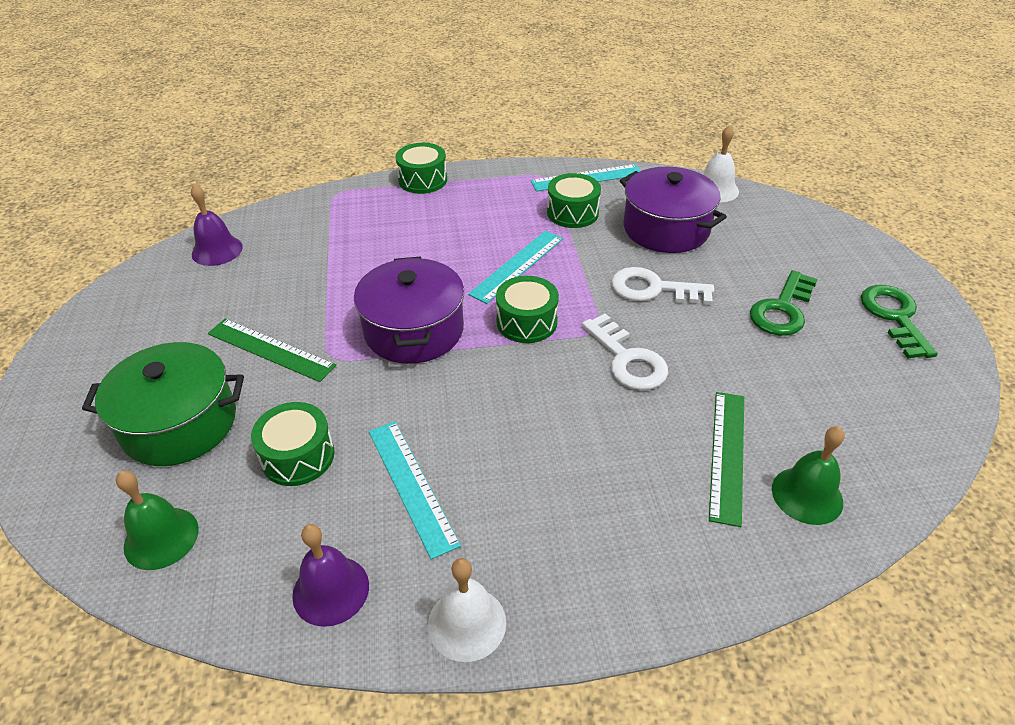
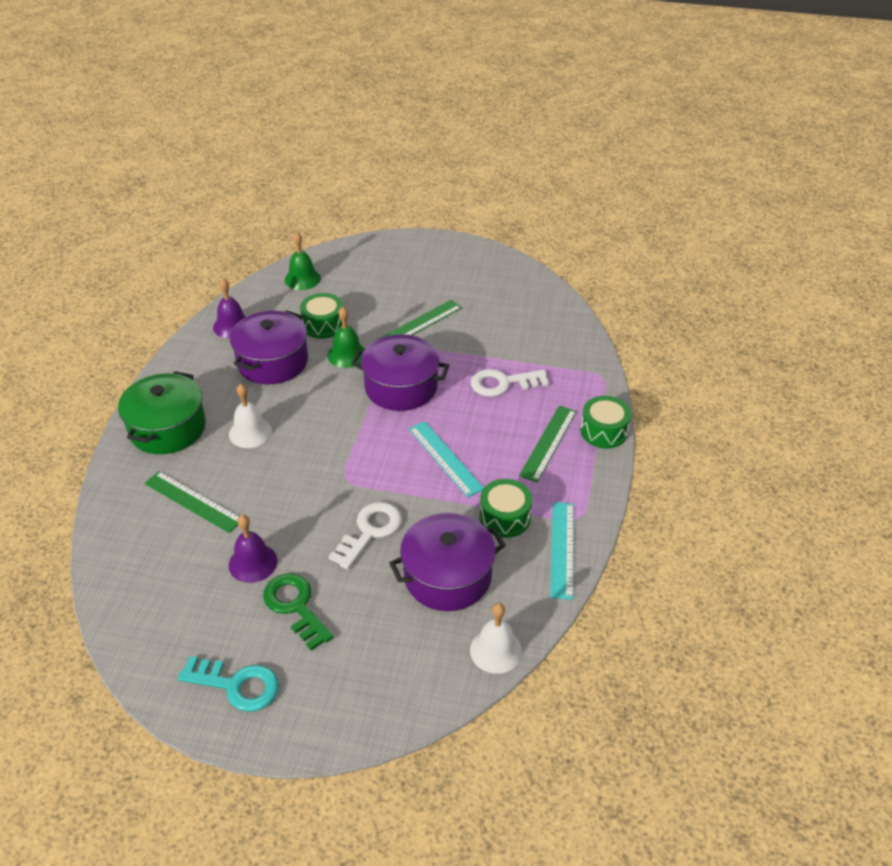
camera: 110 degrees right, 0 degrees up
(179, 423) = (377, 287): green pot -> green pot (167, 428)
(217, 250) = (545, 309): purple bell -> purple bell (253, 563)
(411, 485) = (272, 362): turquoise ruler -> purple pot
(456, 207) = (548, 443): none -> green ruler
(467, 623) = (180, 364): white bell -> white bell (250, 432)
(526, 322) = (376, 444): green drum -> none
(627, 359) = (305, 485): white key -> white key (503, 383)
(807, 495) = (138, 525): green bell -> green bell (347, 355)
(894, 317) = (237, 685): green key -> turquoise key

